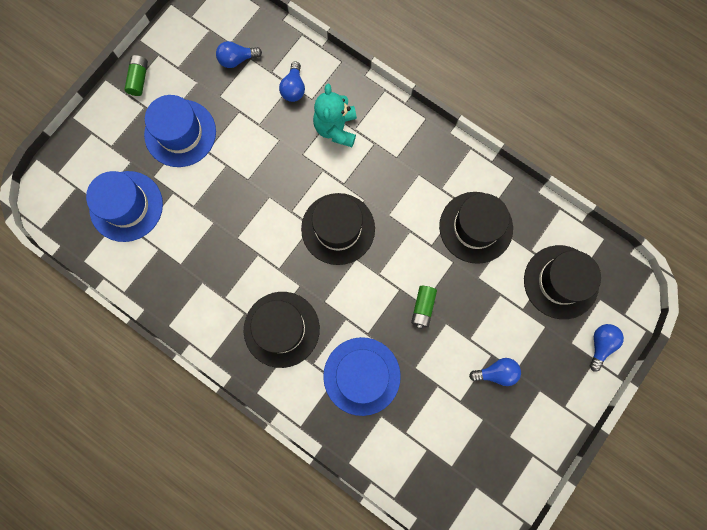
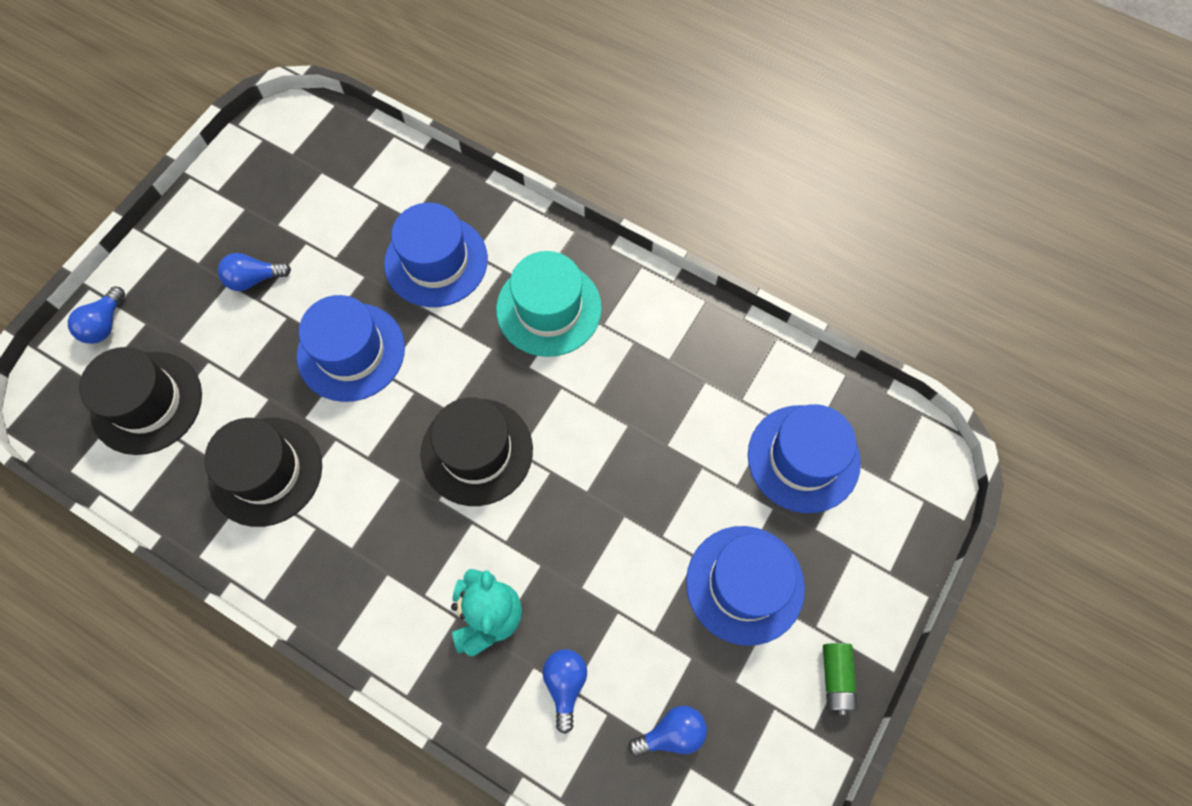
camera: 175 degrees right, 10 degrees down
(281, 329) = (549, 309): black hat -> turquoise hat
(423, 307) = (351, 352): green battery -> blue hat

